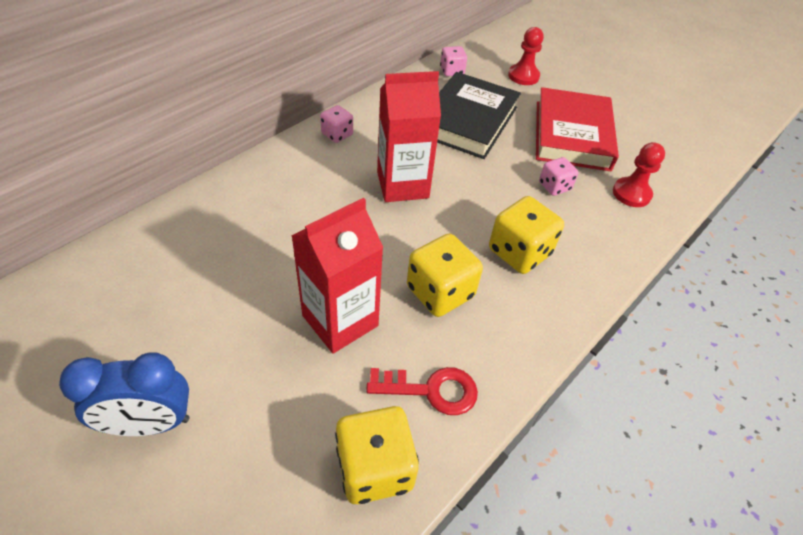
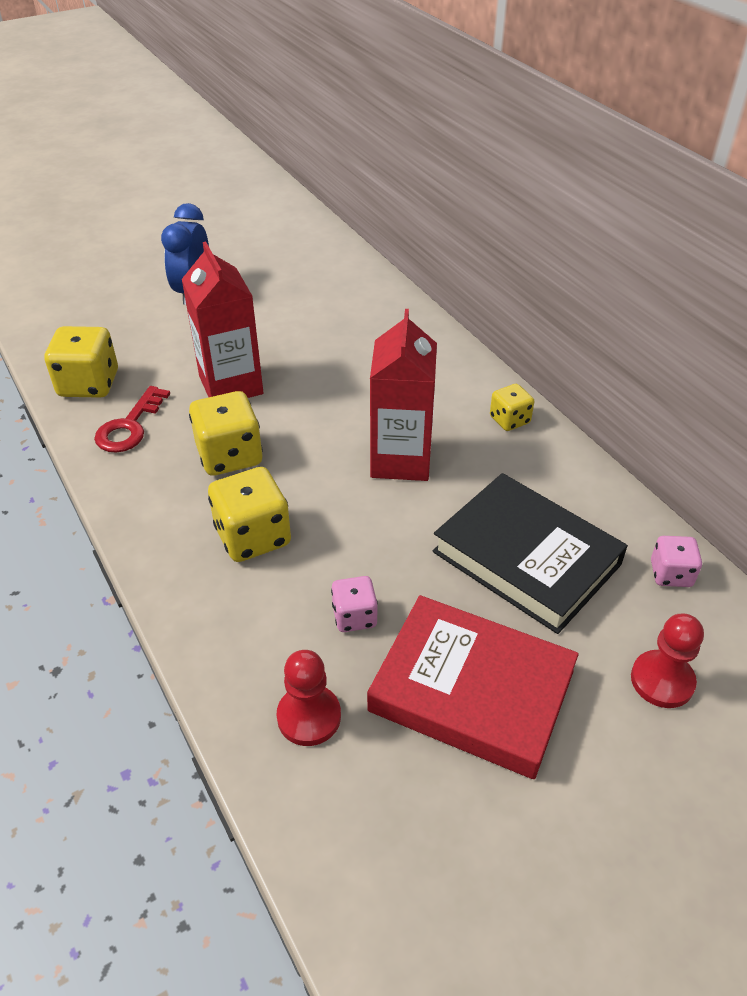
camera: 110 degrees right, 5 degrees down
(337, 134) = (509, 420): pink dice -> yellow dice

